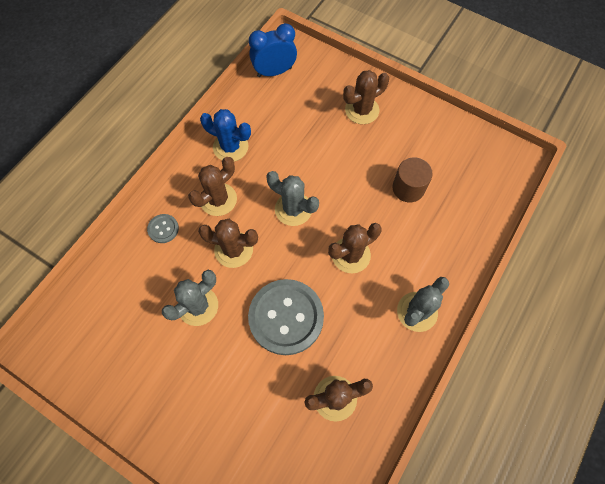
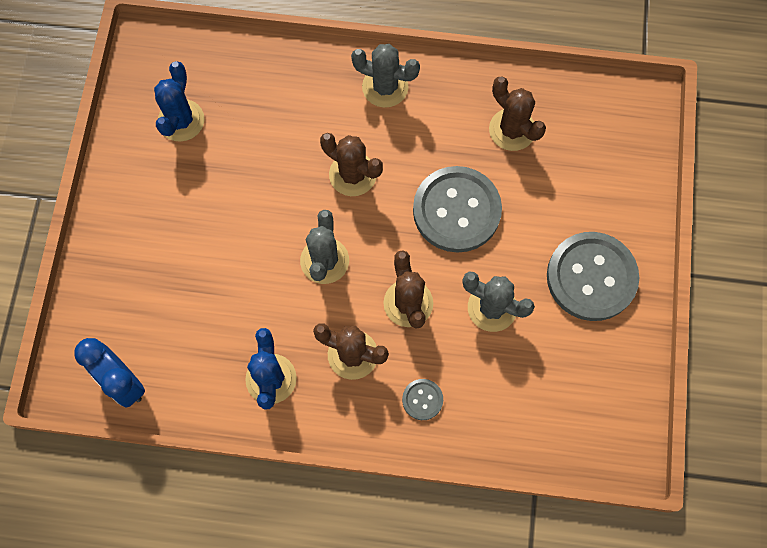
camera: 115 degrees left, 5 degrees up
(178, 396) = (591, 277): none -> grey button
(362, 110) = (143, 240): brown cactus -> none
(408, 188) = (237, 146): brown cylinder -> none
(443, 160) = (181, 120): none -> blue cactus

